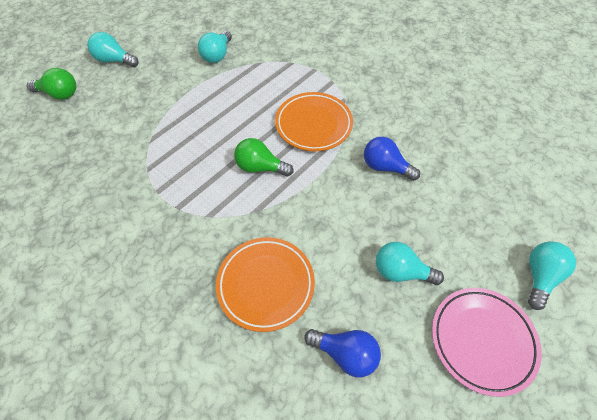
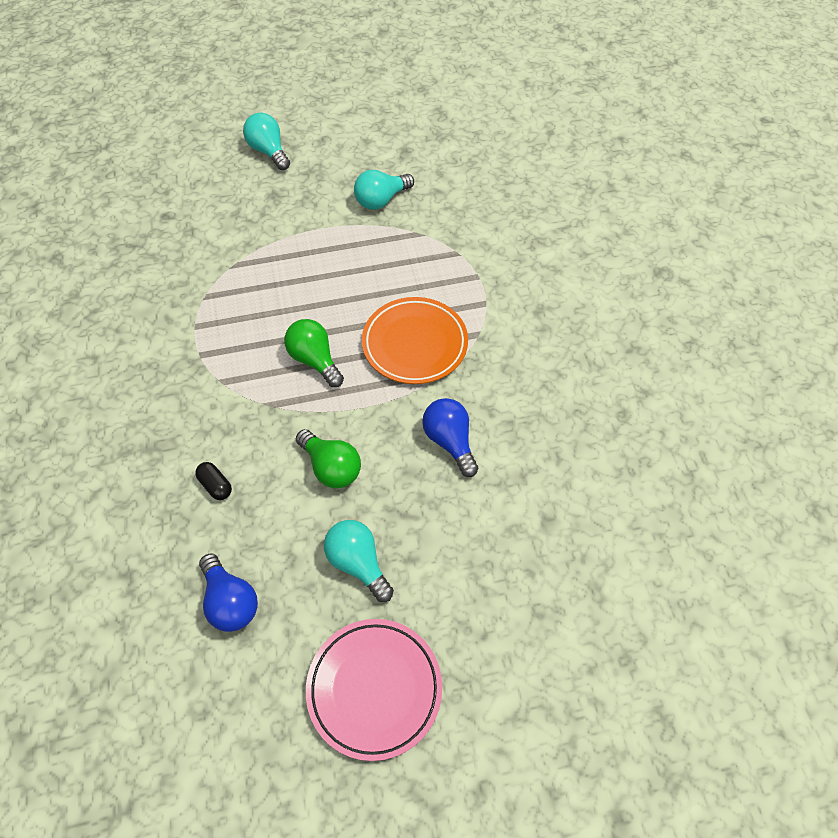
camera: 35 degrees right, 0 degrees up
(60, 94) = (187, 165): green light bulb -> green light bulb (331, 467)
(265, 284) = (216, 485): orange plate -> black capsule
(540, 276) = (507, 674): turquoise light bulb -> none

